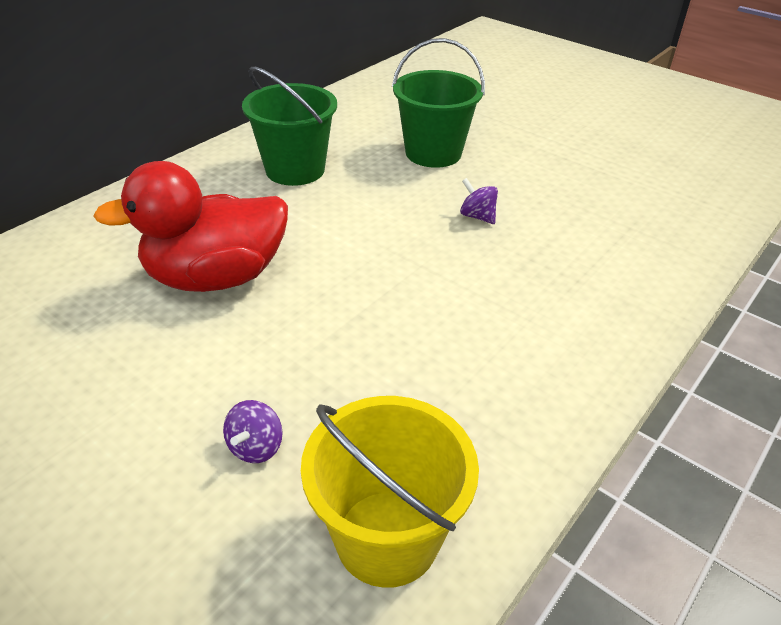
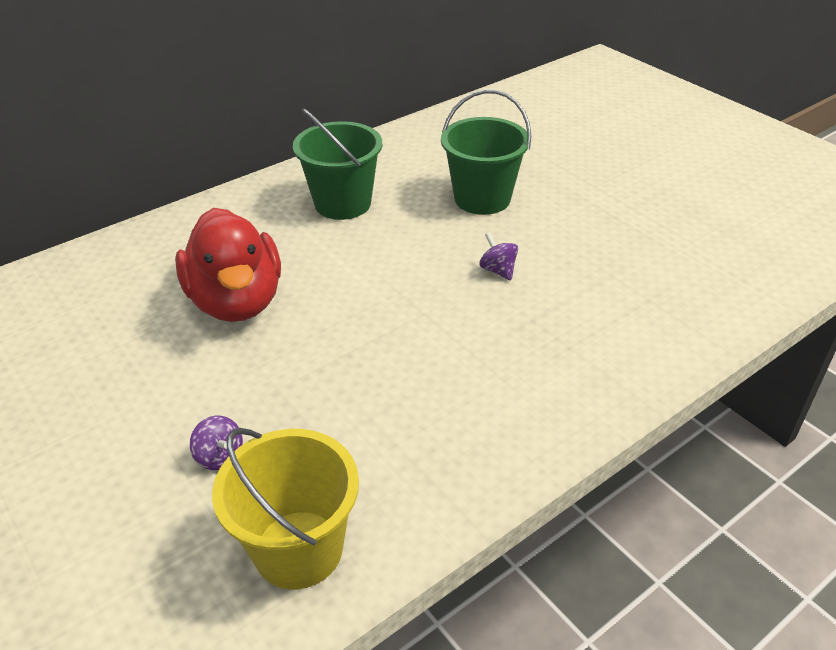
camera: 15 degrees right, 0 degrees up
(216, 277) = (237, 301): red duck -> red duck turned 105 degrees counterclockwise
(256, 447) = (220, 456): purple spinning top -> purple spinning top turned 75 degrees counterclockwise

